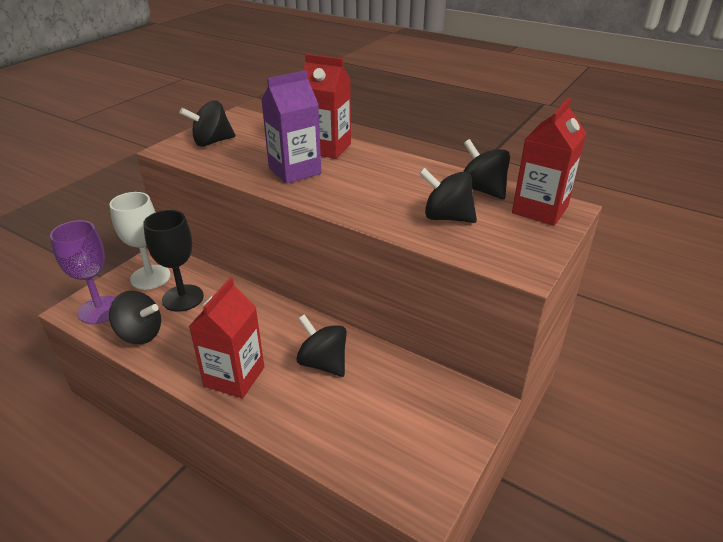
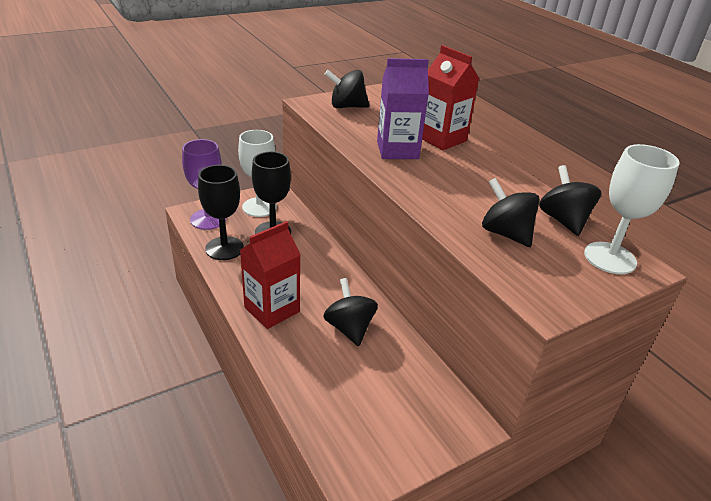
camera: 25 degrees right, 0 degrees up
(140, 334) = (224, 248): black spinning top -> black goblet
(540, 210) = (610, 258): red carton -> white goblet

